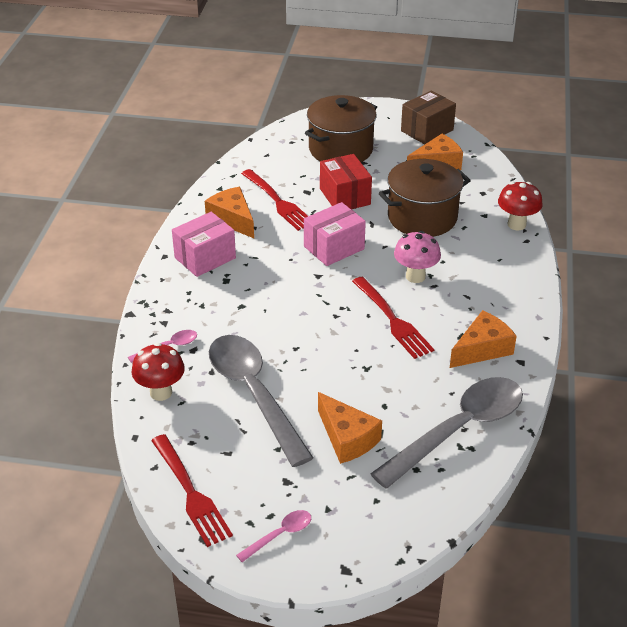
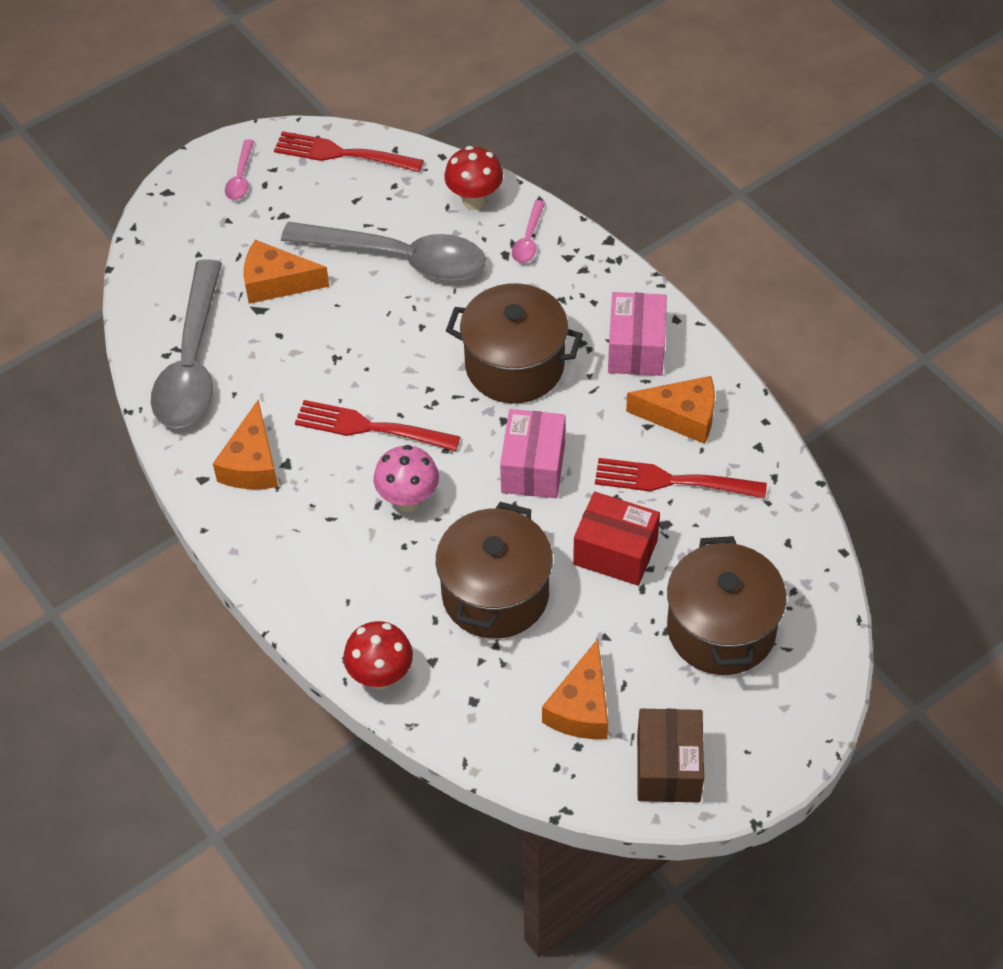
camera: 135 degrees right, 15 degrees up
(275, 294) = (514, 365): none -> brown pot

